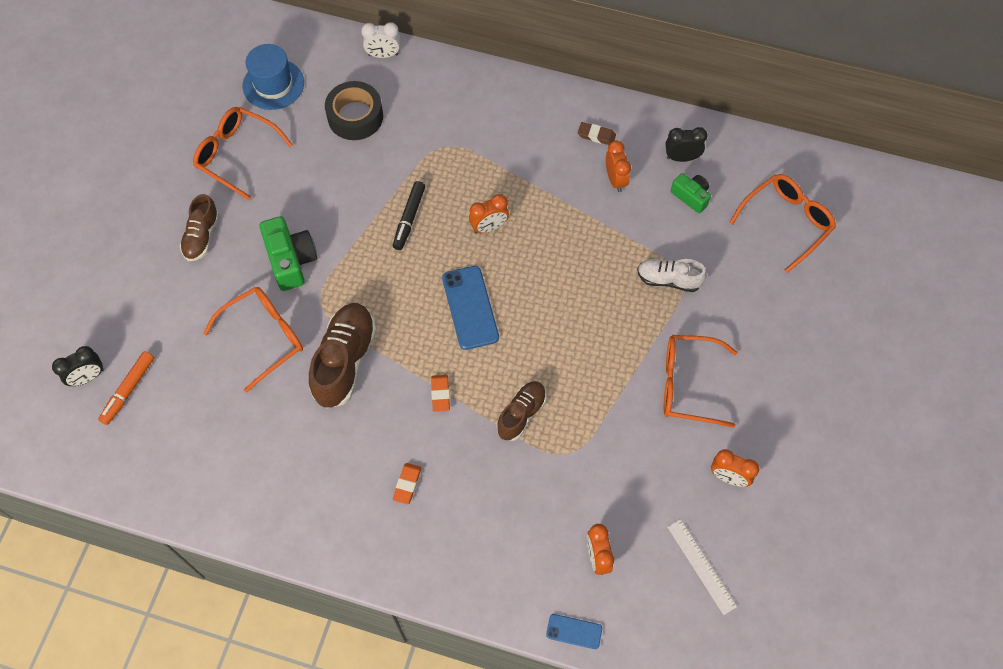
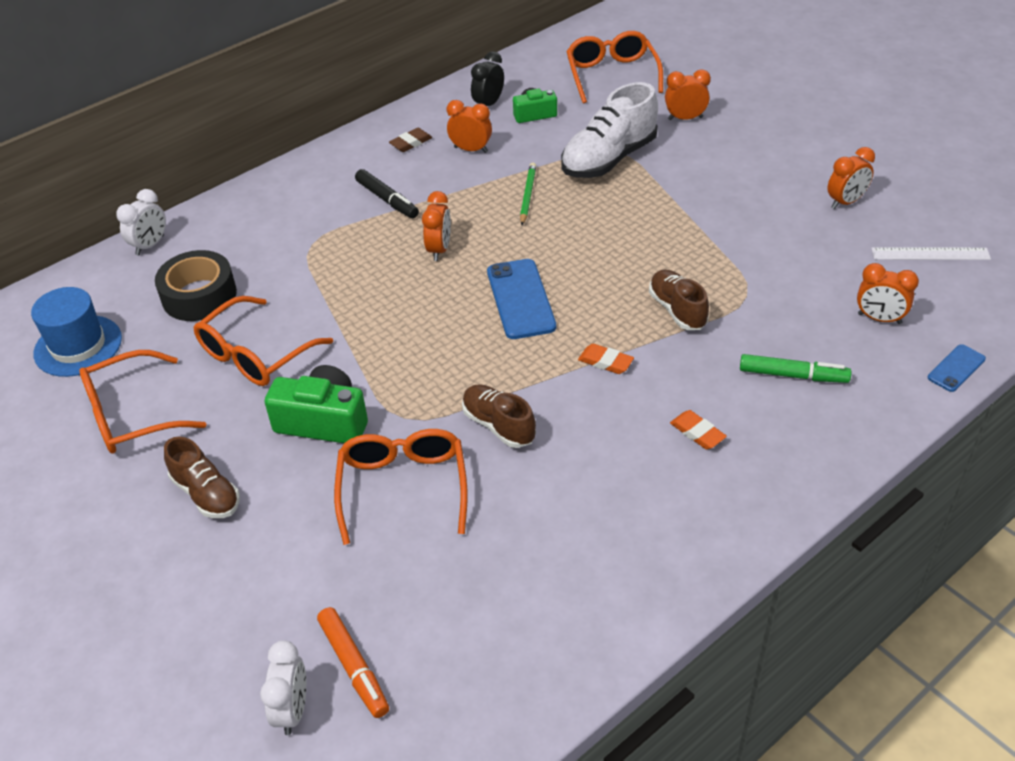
camera: 55 degrees left, 20 degrees down
(88, 377) = (292, 710): black clock -> white clock
(345, 361) = (498, 425): brown shoe -> brown shoe, size x0.61
(409, 218) = (369, 303): black marker -> black marker (387, 200)
(470, 307) = (520, 299): blue phone -> blue phone turned 60 degrees clockwise
(499, 521) = (793, 375): none -> green marker
(586, 249) = (527, 195): none -> green pencil
(669, 279) = (609, 159): white shoe -> white shoe, size x1.65
(688, 384) = (730, 189): orange glasses -> orange glasses (256, 354)
(762, 307) = (685, 118): none -> orange clock

